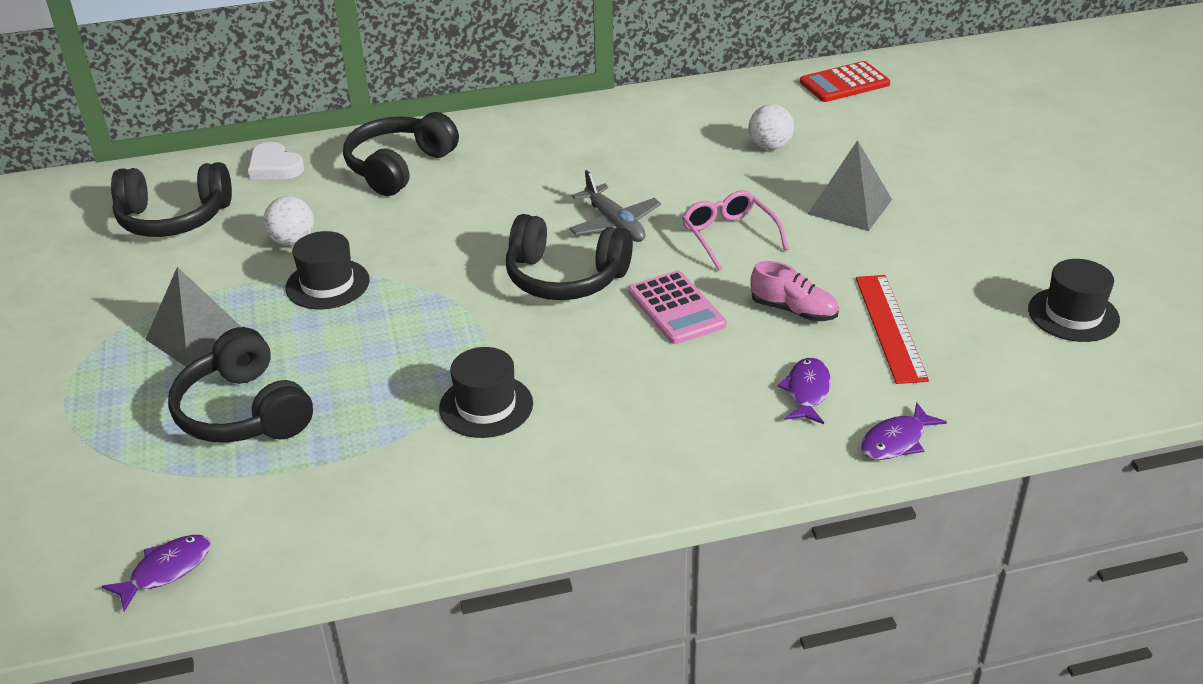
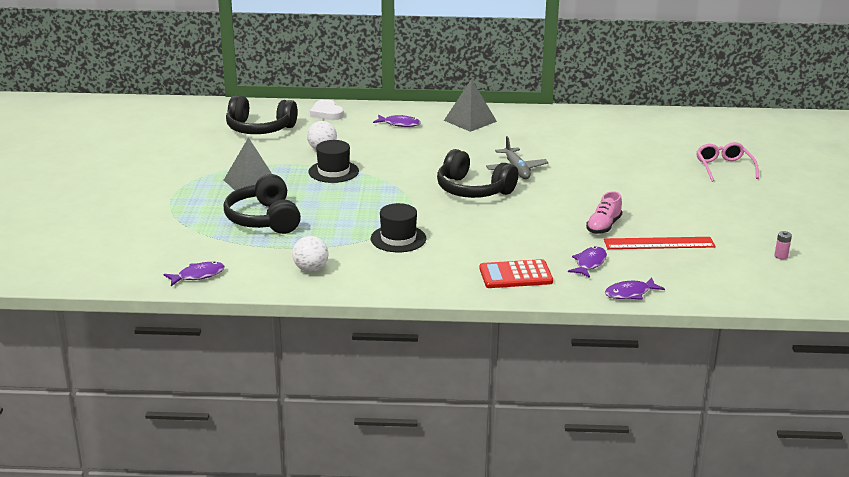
camera: 15 degrees right, 10 degrees down
(399, 167) = (399, 124): black headphones -> purple fish
(676, 308) = (532, 214): pink calculator -> none
(729, 236) = (584, 186): pink glasses -> pink glasses (724, 167)
(770, 147) = (636, 147): white ball -> white ball (311, 269)
(794, 310) = (603, 226): pink shoe -> pink shoe turned 75 degrees clockwise
(844, 83) = (705, 122): red calculator -> red calculator (515, 275)
(850, 206) = (669, 183): grey pyramid -> grey pyramid (470, 121)
(890, 327) = (659, 243): red ruler -> red ruler turned 75 degrees clockwise
(1073, 314) = (781, 256): black hat -> pink battery

